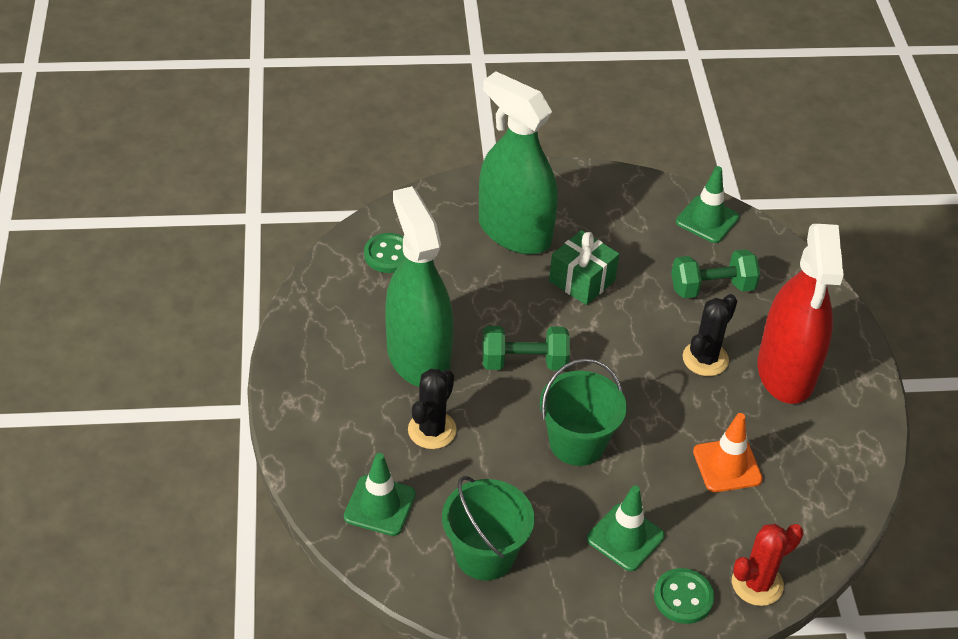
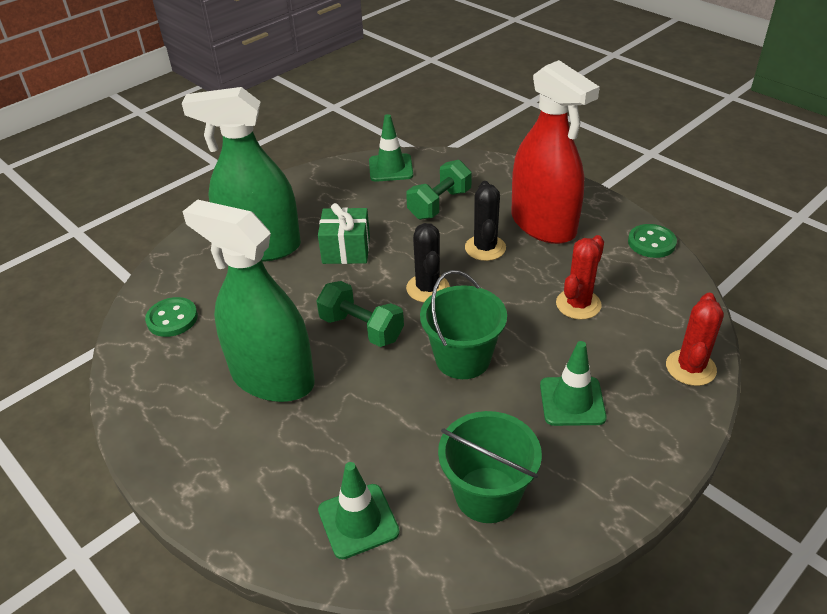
camera: 35 degrees left, 5 degrees down
(432, 430) = (340, 426): black cactus -> black cactus (428, 288)
(524, 362) = (361, 328): green dumbbell -> green dumbbell turned 75 degrees clockwise
(683, 597) = (659, 414): green button -> green button (651, 243)
(727, 465) = (578, 304): orange traffic cone -> red cactus

